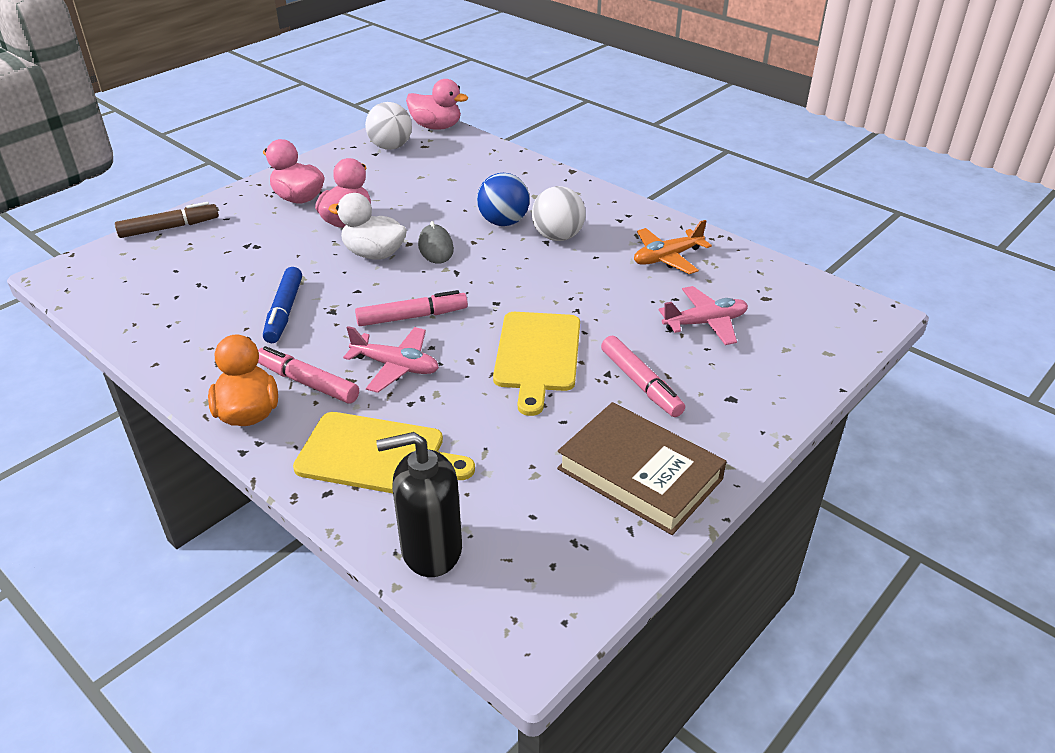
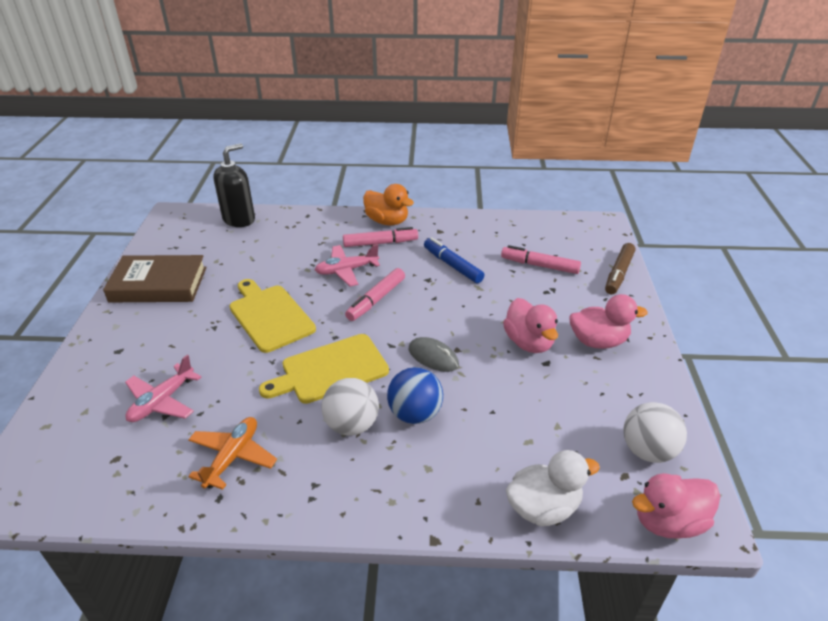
camera: 140 degrees right, 0 degrees up
(374, 254) = (466, 327): white duck -> white duck (543, 507)
(377, 455) = (303, 234): yellow cutting board -> yellow cutting board (330, 370)
(640, 383) = (187, 331): pink marker -> pink marker (539, 265)

